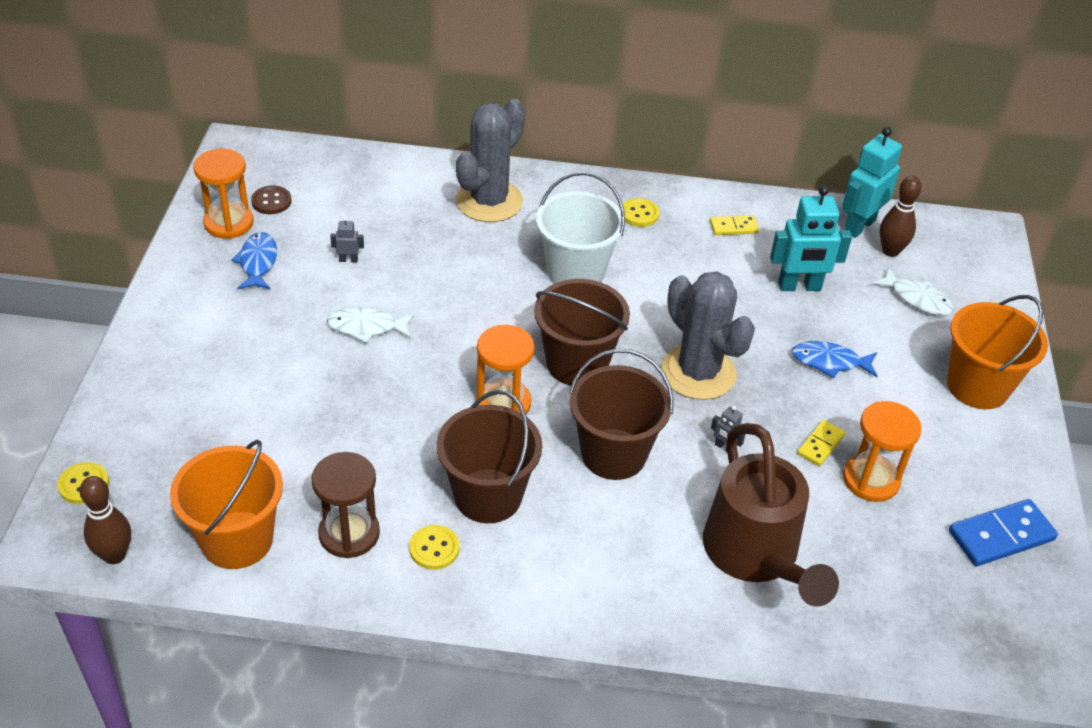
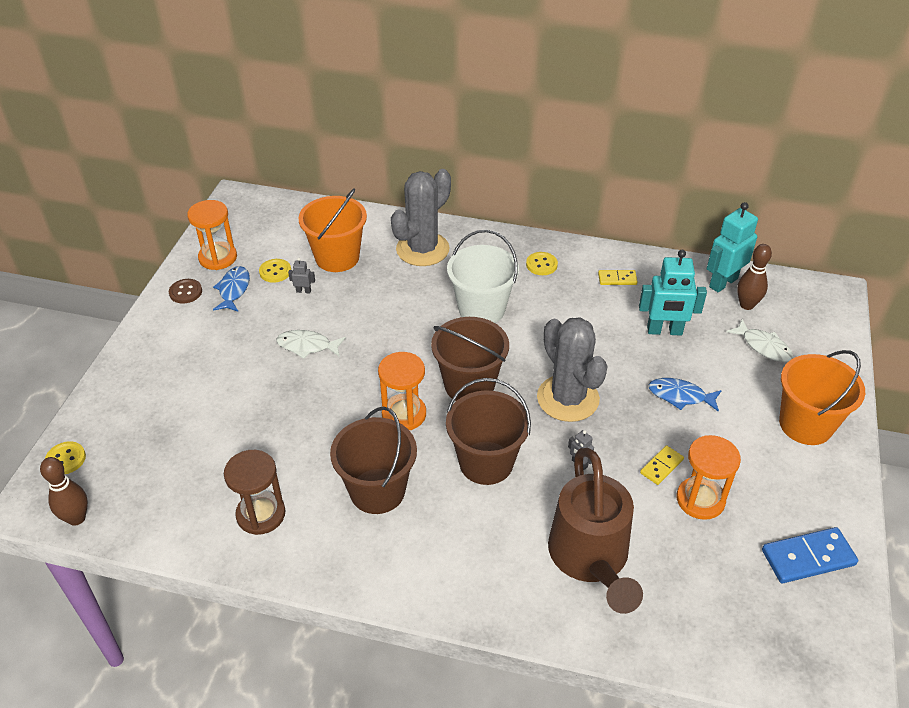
camera: 10 degrees right, 0 degrees up
(237, 540) = (172, 513): orange bucket -> orange bucket (337, 257)
(271, 201) = (253, 242): brown button -> brown button (185, 292)
(434, 548) = (326, 532): yellow button -> yellow button (275, 271)

